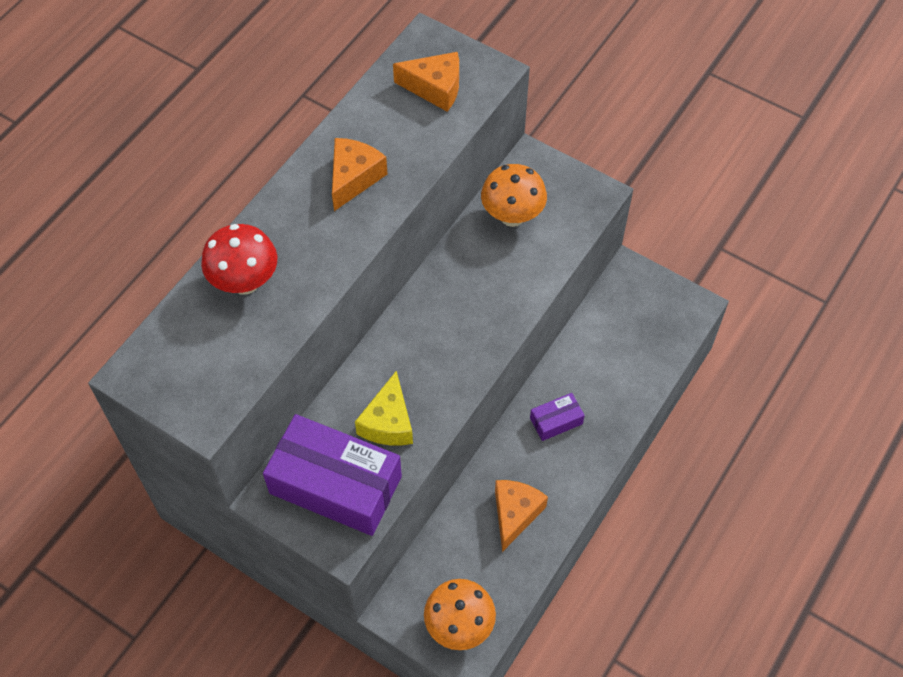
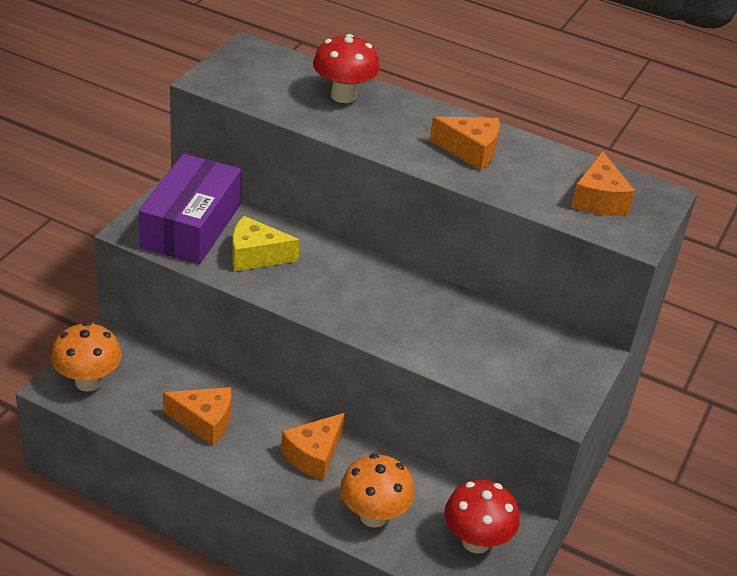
camera: 80 degrees right, 20 degrees down
(512, 216) = (512, 340): orange mushroom -> orange mushroom (373, 516)
(556, 421) = (314, 455): purple box -> orange cheese
(648, 306) = (476, 541): none -> red mushroom

